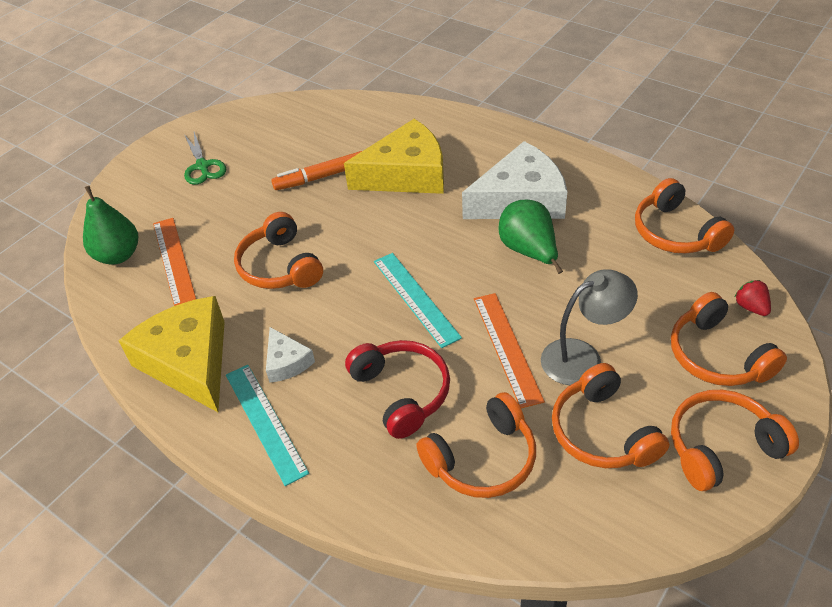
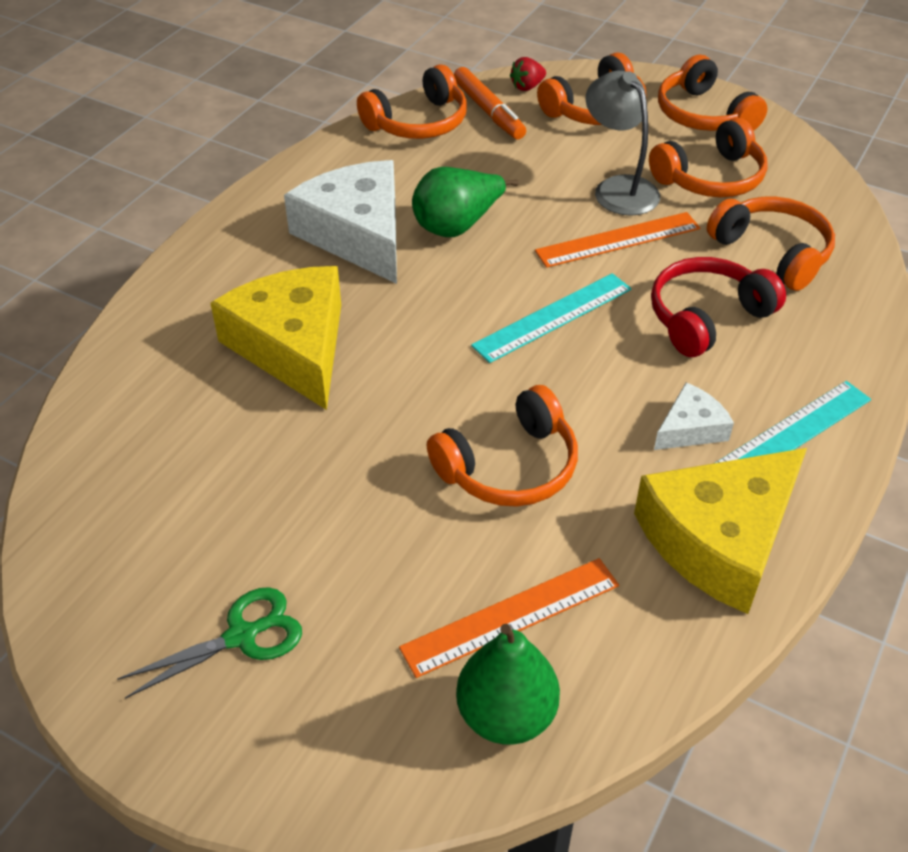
camera: 100 degrees left, 0 degrees up
(321, 177) = (291, 448): orange marker -> orange marker (488, 111)

